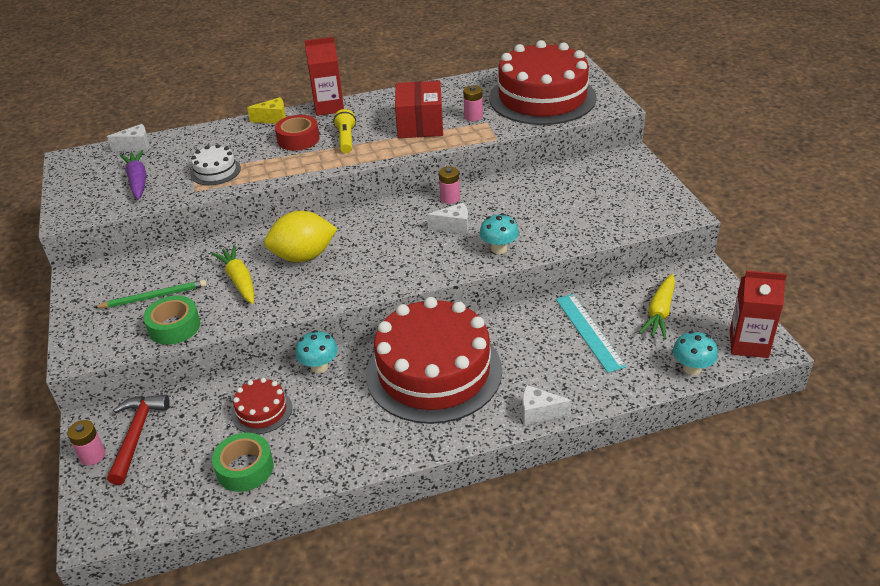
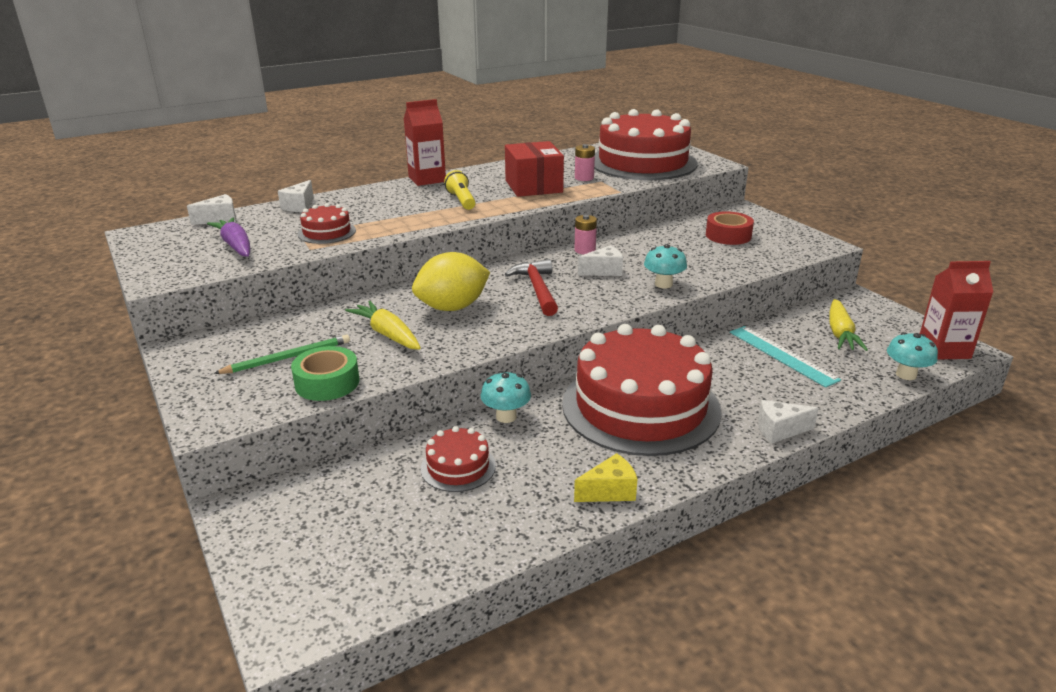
camera: 15 degrees left, 10 degrees down
(92, 455) = (252, 543): pink battery -> none
(137, 435) = (305, 512): red hammer -> red hammer (537, 289)
(206, 135) = (299, 206): none -> white cheese
(215, 171) = (327, 232): white cake -> red cake
(245, 468) = (466, 529): green tape -> none
(273, 119) = (370, 190): yellow cheese -> yellow cheese (609, 491)
(298, 139) = (408, 203): red tape -> red tape (728, 235)

